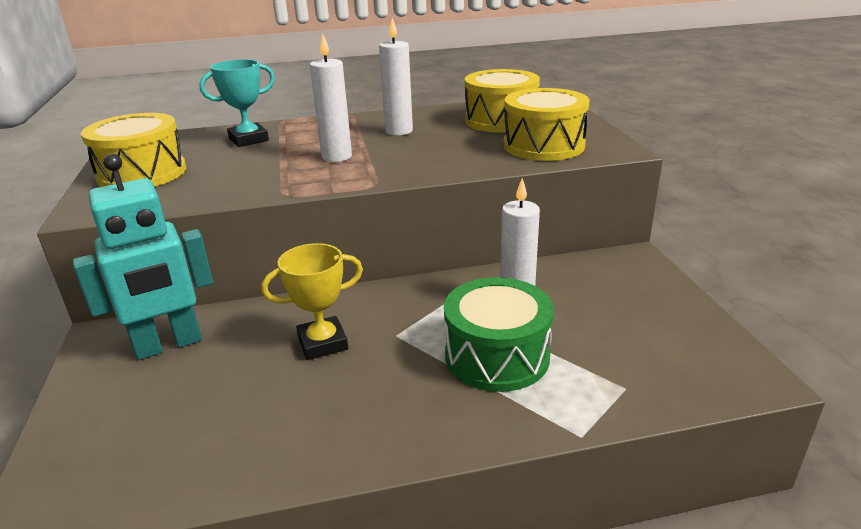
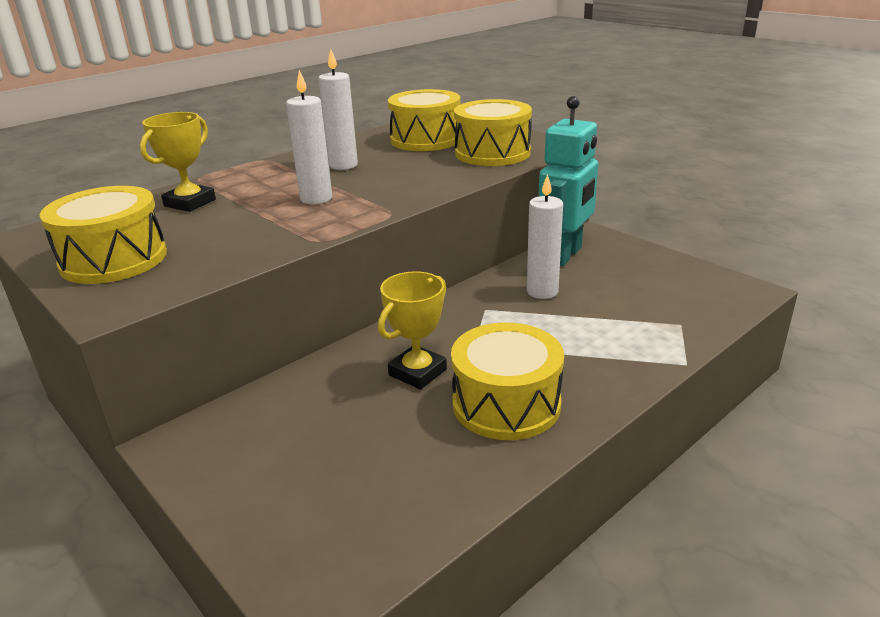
camera: 30 degrees left, 0 degrees up
(169, 345) = (264, 425): turquoise robot -> turquoise robot (564, 255)
(248, 139) = (190, 203): turquoise trophy -> yellow trophy
(359, 404) = (506, 404): none -> yellow drum
(497, 356) = (571, 333): green drum -> none

